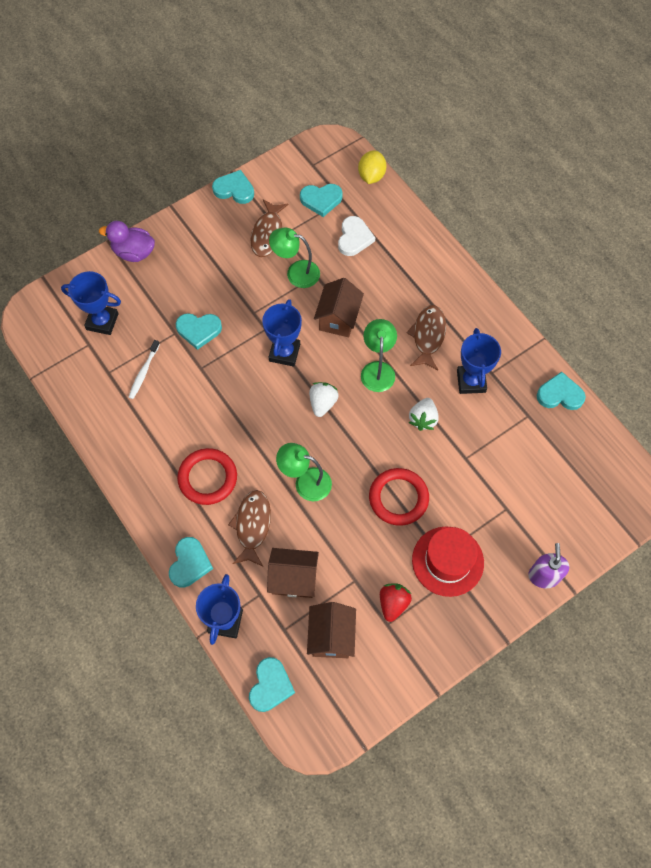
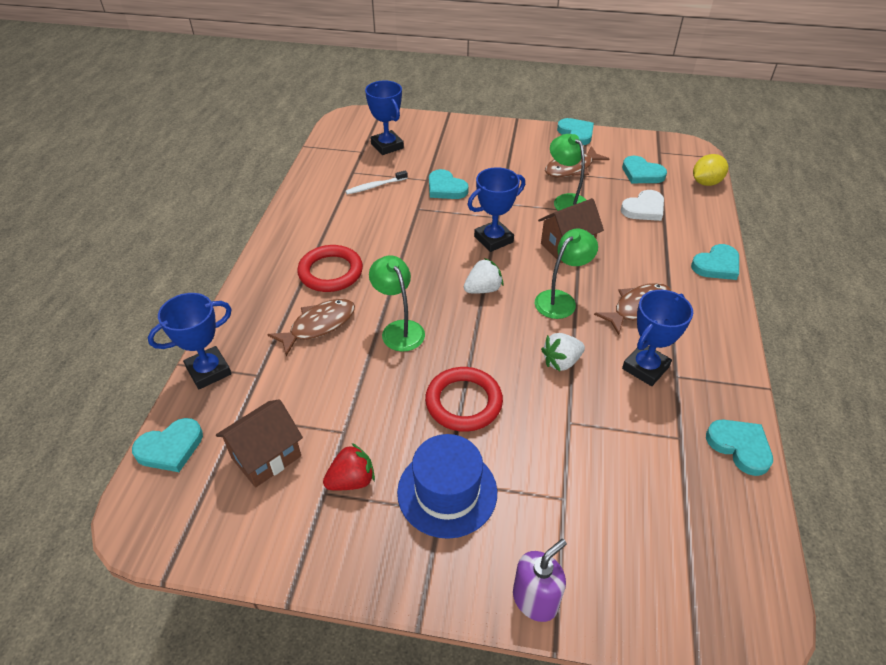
camera: 45 degrees right, 20 degrees down
(134, 252) = (458, 126): purple duck -> none
(189, 563) = (242, 313): turquoise heart -> turquoise heart (716, 265)
(293, 579) = (298, 387): brown house -> none
(447, 561) = (447, 492): red hat -> blue hat

